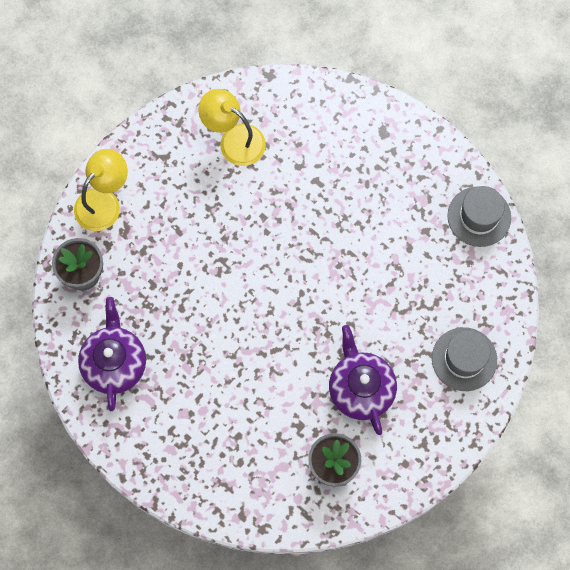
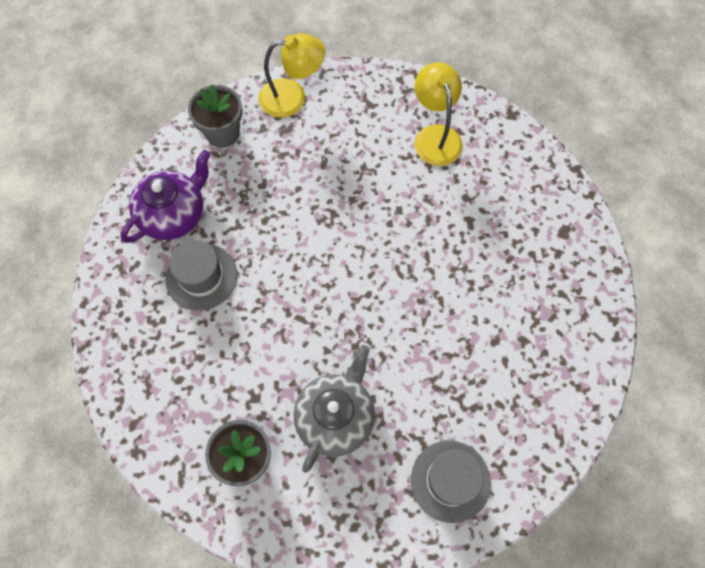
camera: 45 degrees right, 5 degrees down
(361, 388) = (335, 417): purple teapot -> grey teapot
(479, 216) = (584, 371): grey hat -> grey hat (201, 277)

